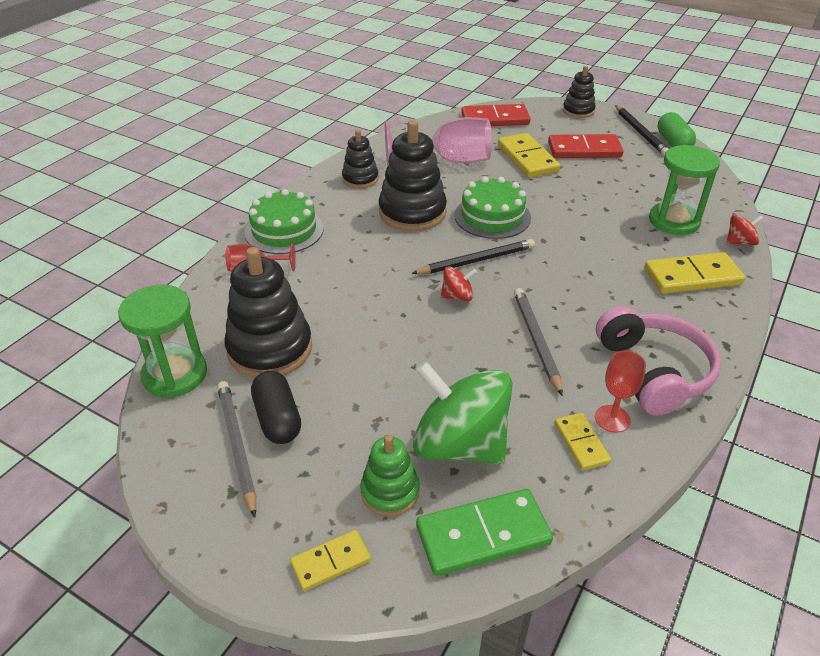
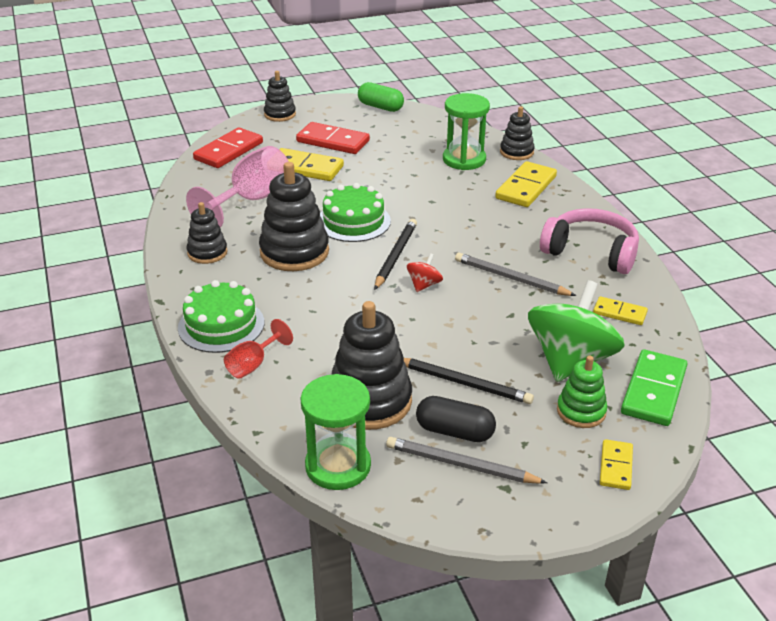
camera: 50 degrees left, 5 degrees down
(460, 444) = (570, 360): green spinning top -> green spinning top turned 135 degrees clockwise
(584, 150) = (333, 141): red domino -> red domino turned 75 degrees clockwise
(612, 419) = (612, 290): red goblet -> none
(640, 132) = (348, 110): black pencil -> black pencil (463, 383)
(739, 242) = (516, 152): red spinning top -> black stacking toy

